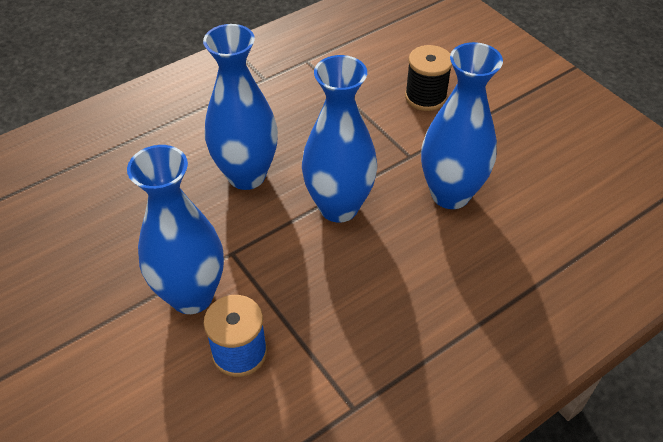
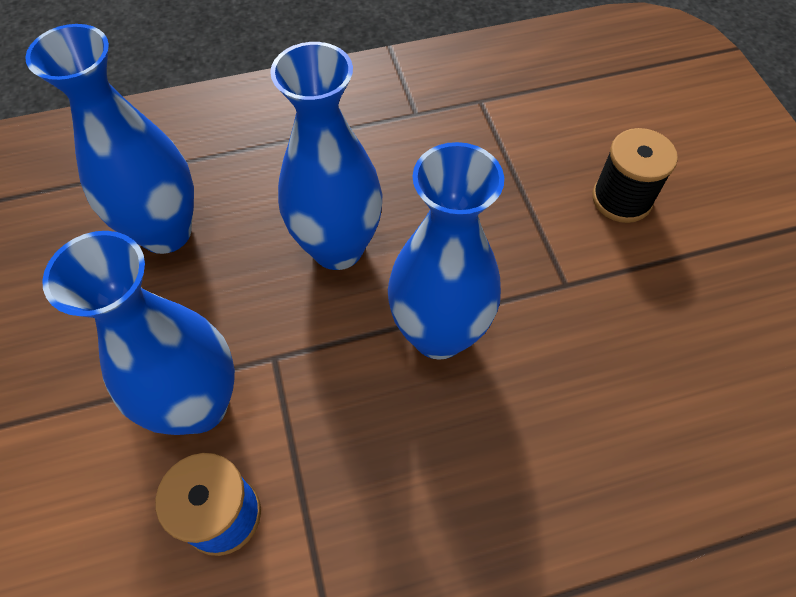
camera: 20 degrees right, 10 degrees up
(450, 194) = (601, 363): blue vase -> blue vase (166, 232)

